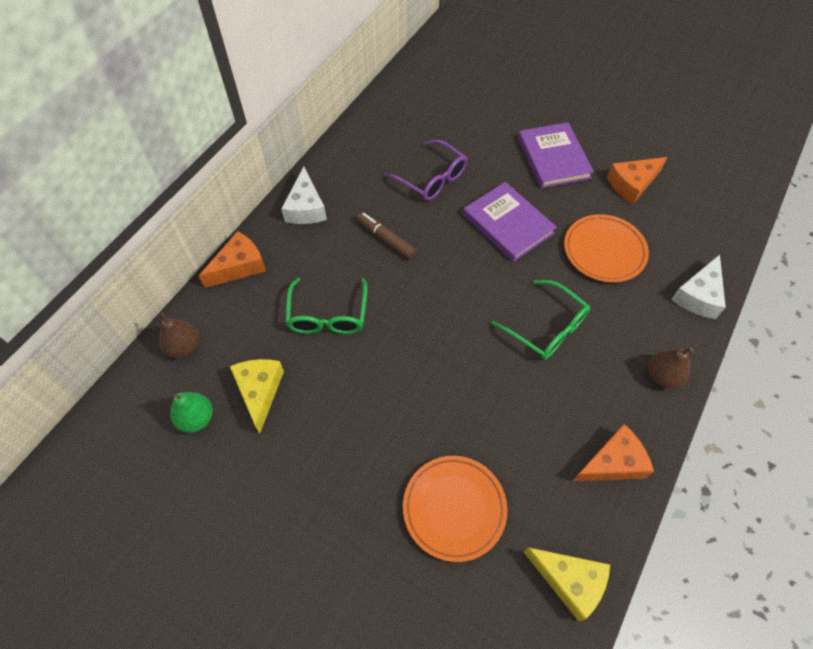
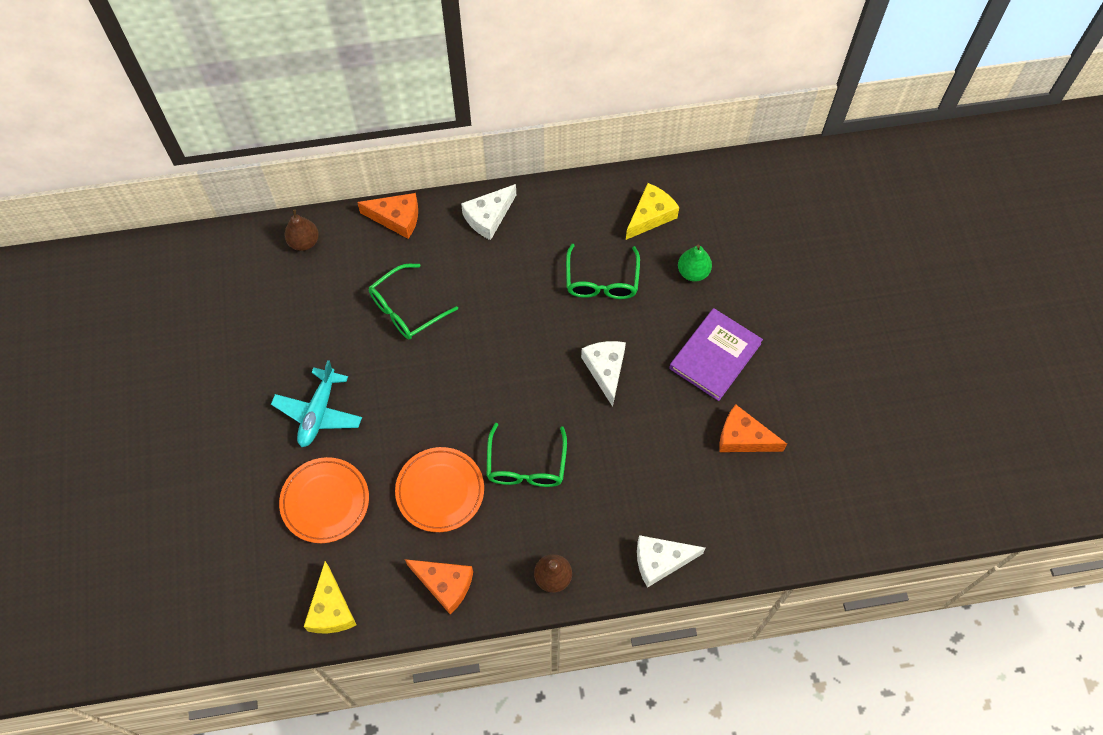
camera: 50 degrees right, 5 degrees up
(196, 418) = (260, 295): green pear -> green pear (693, 272)
(259, 391) = (311, 316): yellow cheese -> yellow cheese (650, 216)
(360, 451) = (318, 413): none -> turquoise plane
(386, 239) = (509, 295): brown marker -> none
(431, 178) = (602, 281): purple glasses -> green glasses
(508, 224) = (605, 370): purple book -> white cheese
(604, 251) = (643, 460): orange plate -> orange plate (440, 491)

